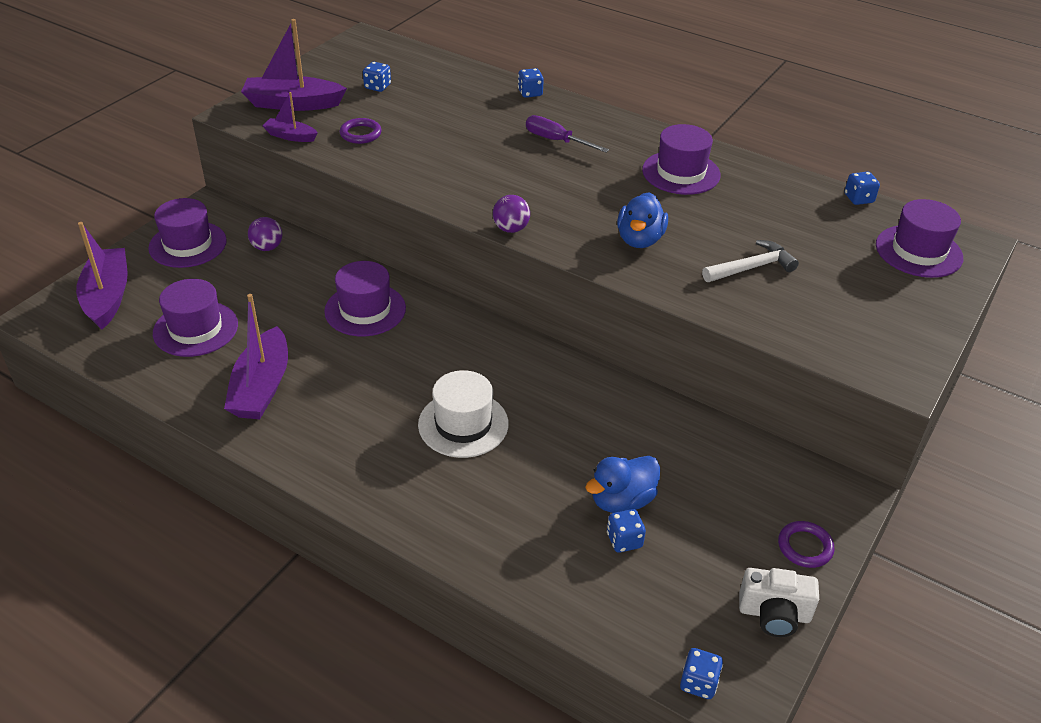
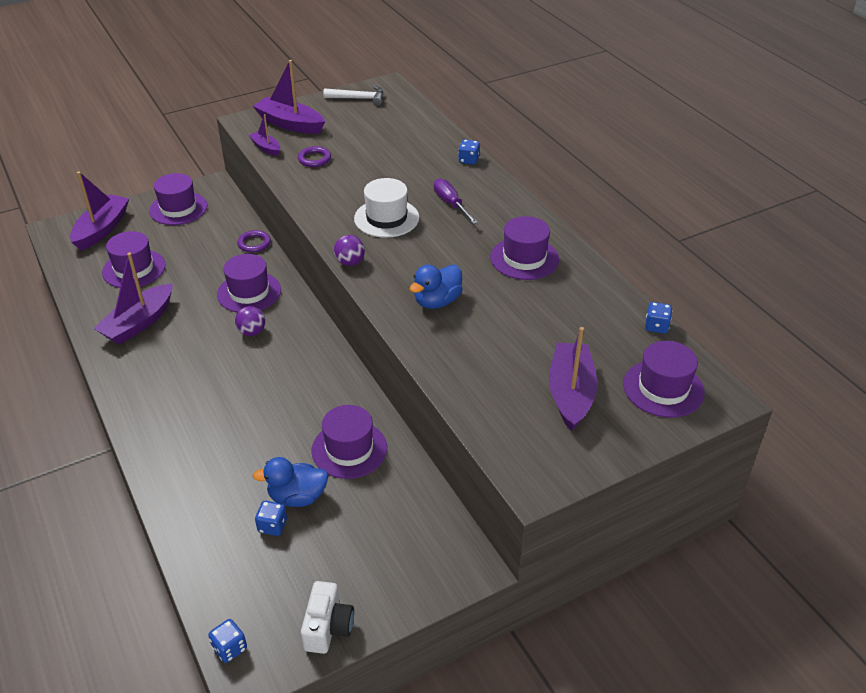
camera: 30 degrees right, 0 degrees up
(267, 247) = (225, 226): purple ball -> purple ball (252, 332)
(377, 87) = (360, 126): blue dice -> none
(463, 424) = (240, 398): white hat -> white hat (386, 218)
(629, 431) = (349, 449): none -> purple hat
(751, 267) = (503, 353): white hammer -> white hammer (358, 98)
(774, 614) = (328, 627): white camera -> white camera turned 120 degrees counterclockwise
(805, 547) = (398, 590): purple ring -> purple ring (254, 243)
(848, 284) = (570, 394): none -> purple boat

